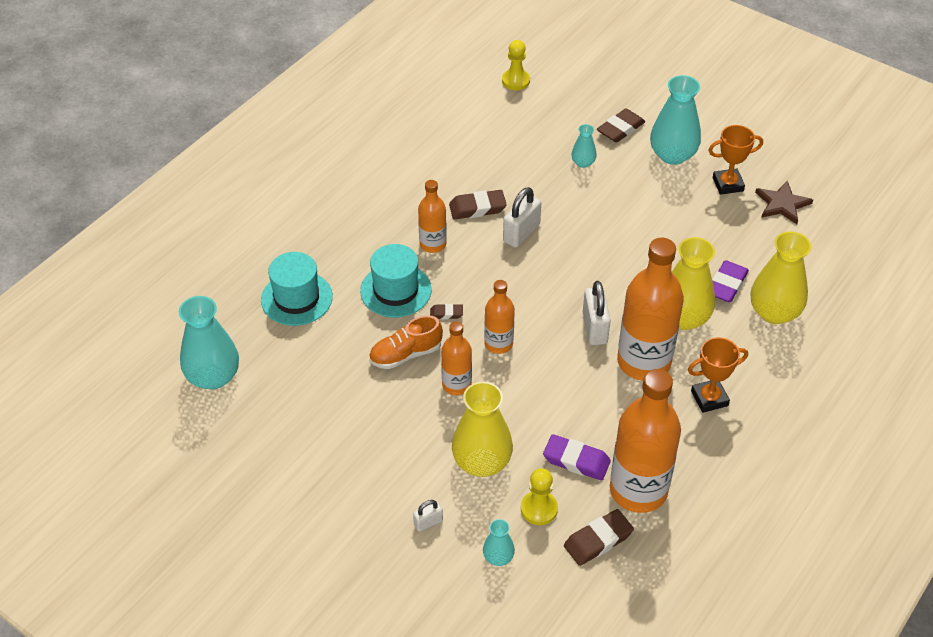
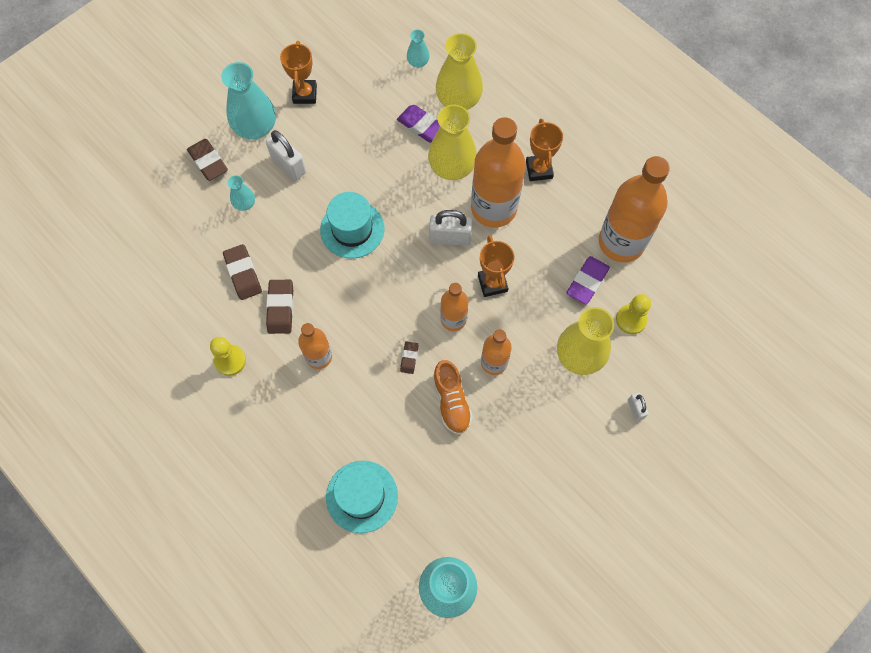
camera: 80 degrees left, 20 degrees up
(395, 290) = (371, 400): turquoise hat -> turquoise hat (352, 229)
(498, 557) = (673, 359): turquoise vase -> turquoise vase (418, 62)
(515, 81) = (108, 240): yellow pawn -> yellow pawn (230, 360)
(521, 233) = (323, 275): white padlock -> white padlock (288, 165)
(550, 372) = (492, 283): none -> orange trophy
(598, 540) = (664, 282): brown eraser -> brown eraser (243, 274)
(782, 204) = (339, 60): brown star -> none

